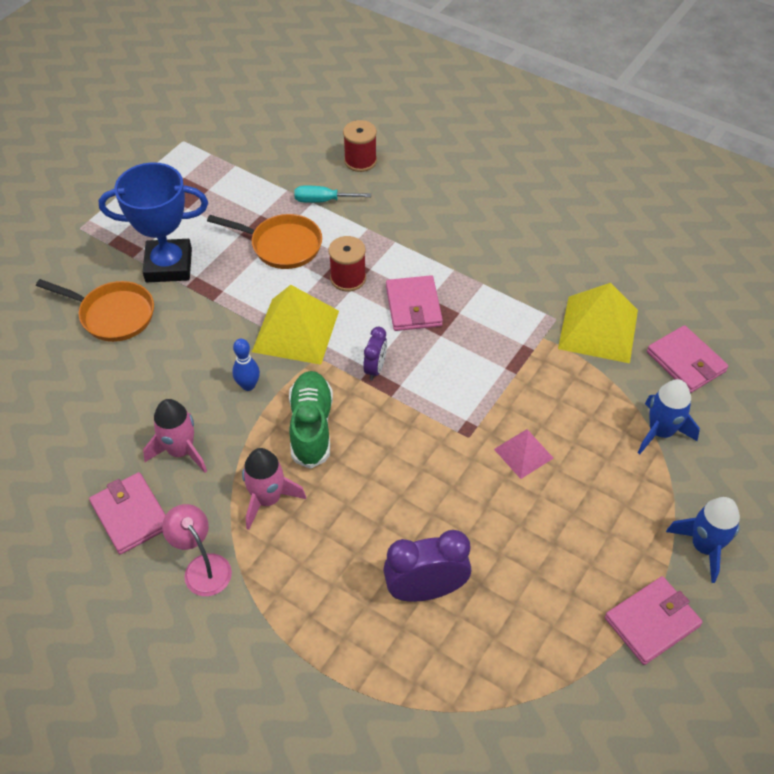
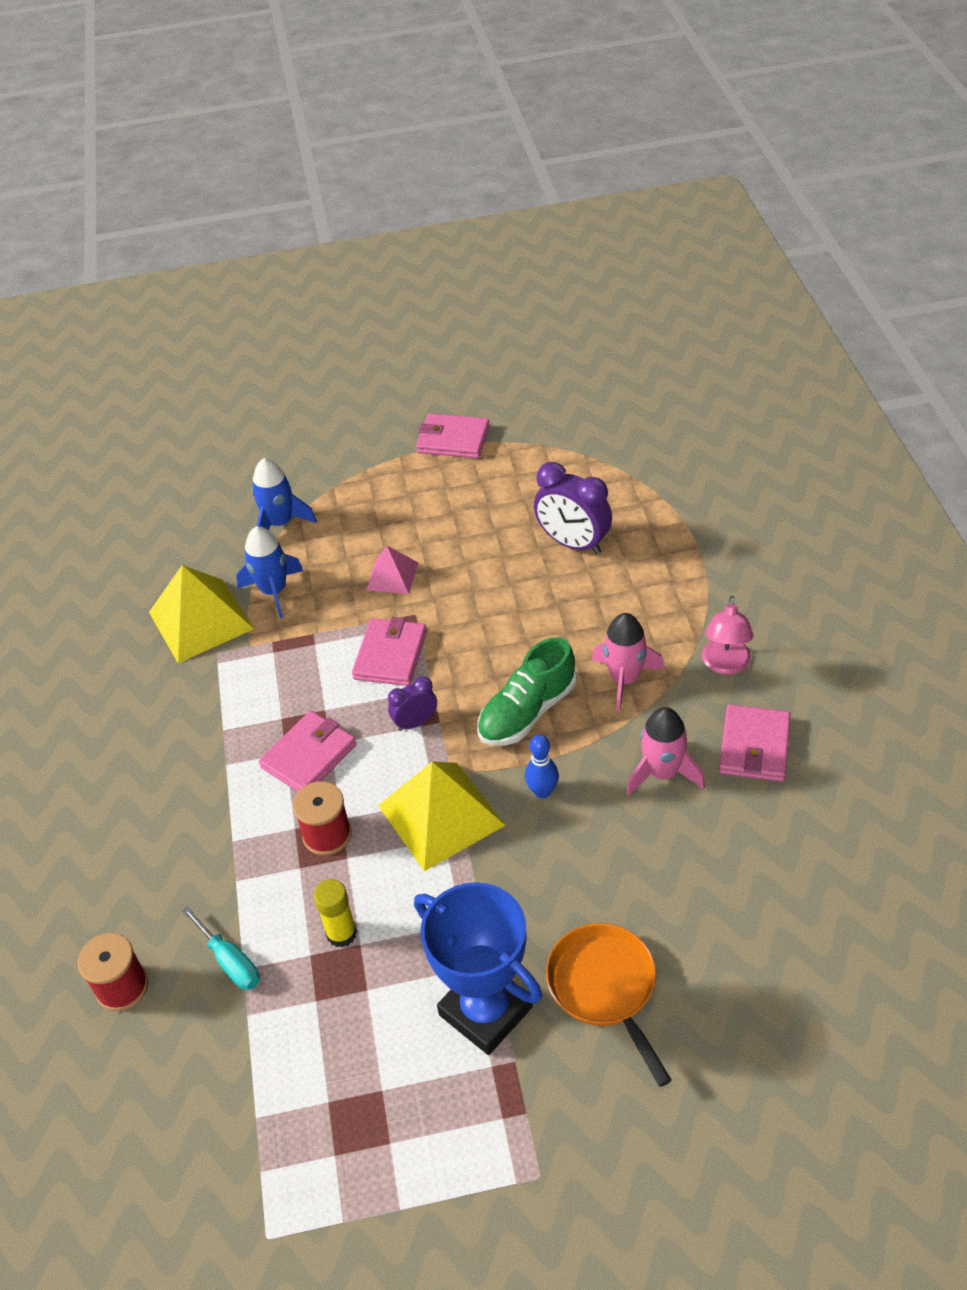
camera: 130 degrees left, 5 degrees down
(282, 245) = (341, 933): orange pan -> yellow glue stick
(686, 362) = (184, 551): pink wallet -> pink wallet (390, 655)
(704, 547) = (363, 450): blue rocket -> blue rocket (274, 591)

